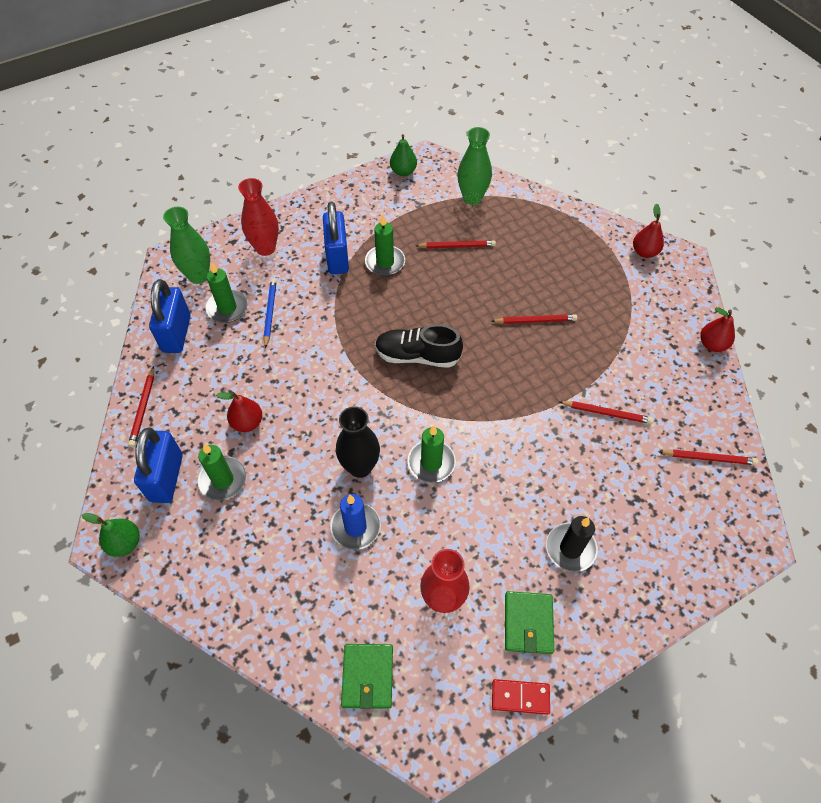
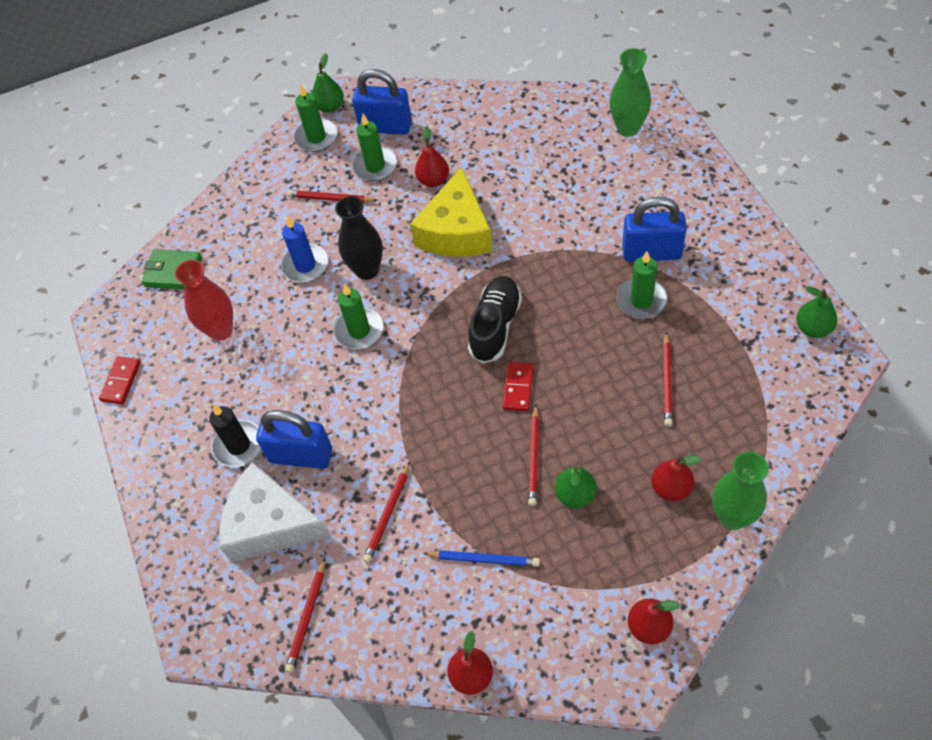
camera: 105 degrees right, 0 degrees up
(143, 408) = (462, 103): red pencil -> red pencil (330, 199)
(177, 333) = (549, 118): blue padlock -> blue padlock (301, 455)
(227, 308) = (580, 155): green candle -> green candle (316, 137)
(265, 248) = (668, 184): red vase -> none
(270, 313) = (570, 192): blue pencil -> blue pencil (484, 559)
(313, 396) = (456, 231): none -> yellow cheese
(472, 198) = (761, 409): green vase -> green vase (732, 516)
(475, 335) = (518, 388): none -> red domino
(528, 623) = (179, 396): green wallet -> none
(542, 243) = (671, 488): none -> red pear
(560, 294) = (575, 495): none -> green pear
(639, 503) = (270, 524): none -> white cheese

